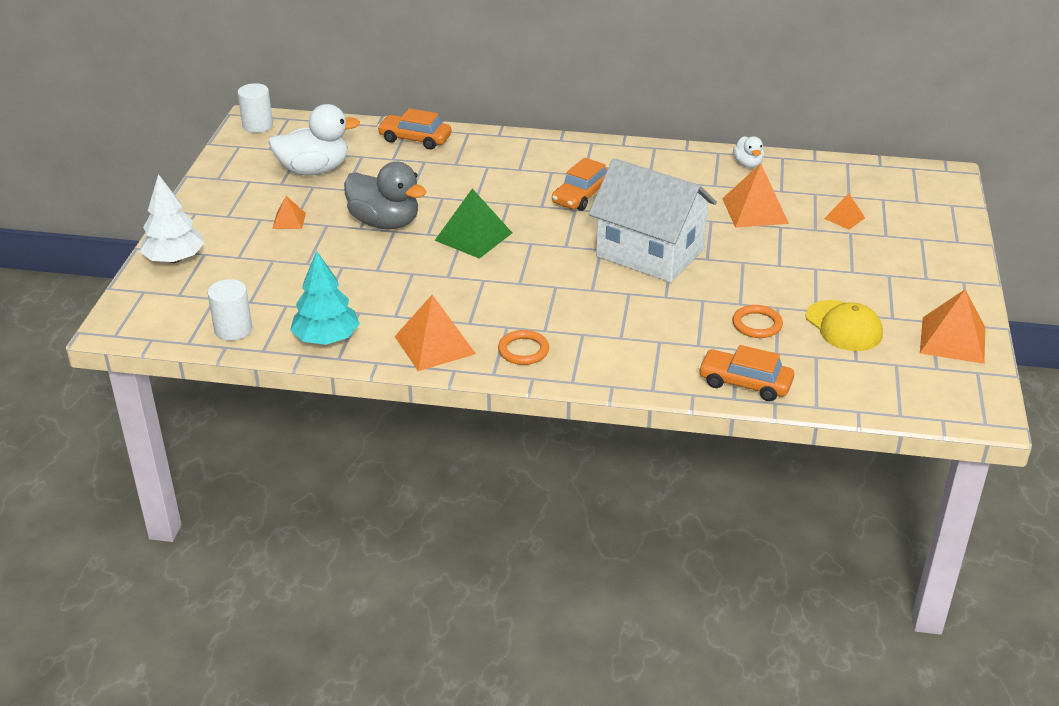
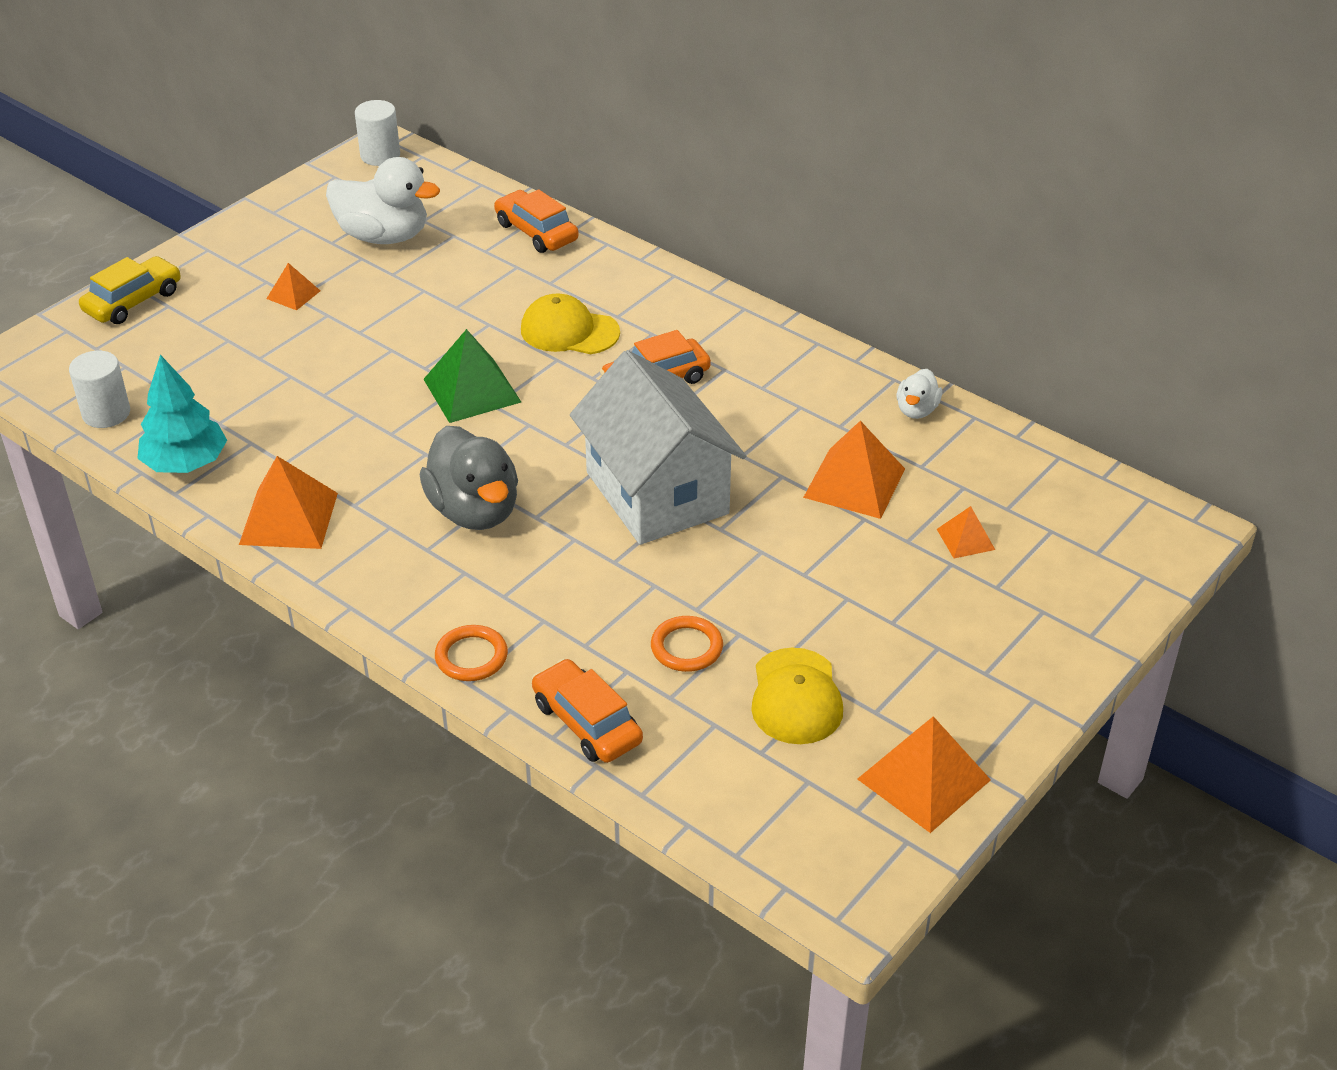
camera: 30 degrees right, 5 degrees up
(174, 259) = (133, 301): white tree -> yellow car
(385, 223) = (392, 335): grey duck -> grey duck (474, 511)
(498, 186) = (569, 331): none -> yellow cap
(523, 350) = (376, 566): orange ring -> orange ring (471, 657)

